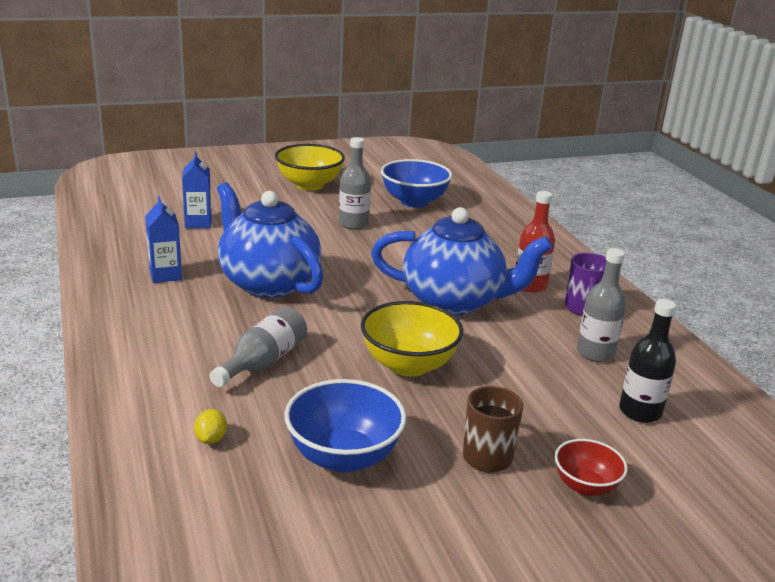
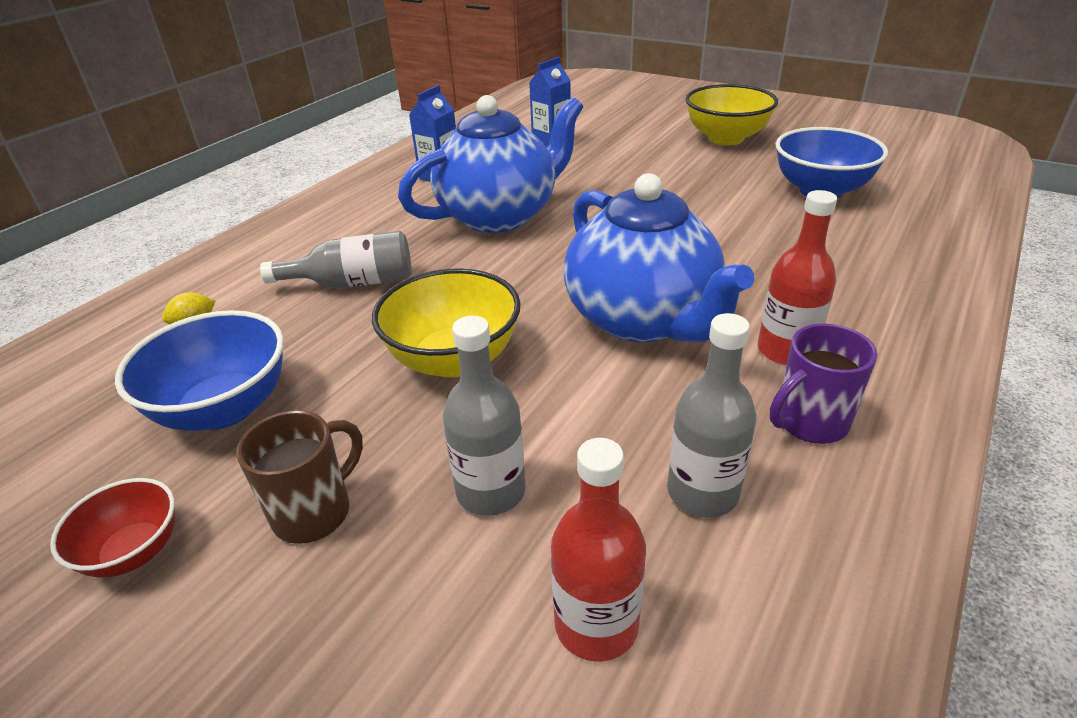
camera: 55 degrees right, 10 degrees up
(268, 283) = (500, 215): blue teapot -> blue teapot turned 45 degrees clockwise
(353, 224) = (696, 191): grey bottle -> grey bottle (491, 491)
(585, 486) = (319, 650): red bowl -> red bowl (134, 551)
(640, 411) = (596, 624): black bottle -> red bottle

